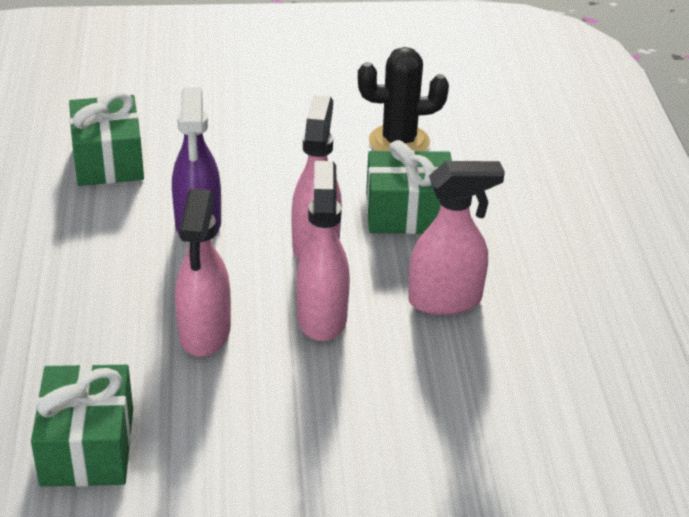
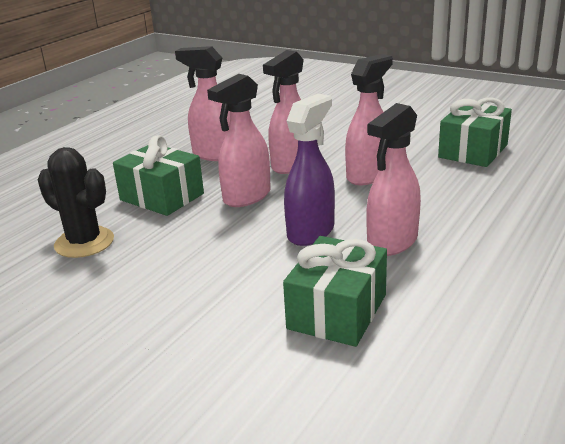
camera: 140 degrees left, 10 degrees down
(106, 240) = (392, 242): none -> pink spray bottle

